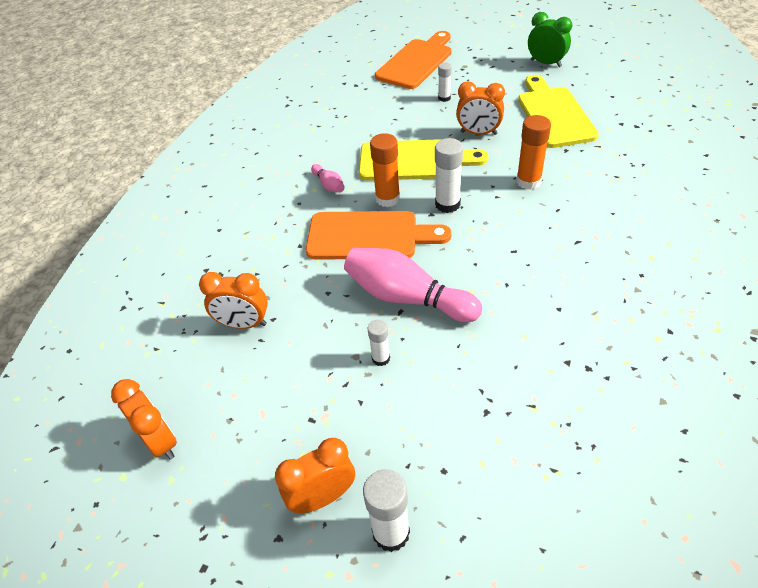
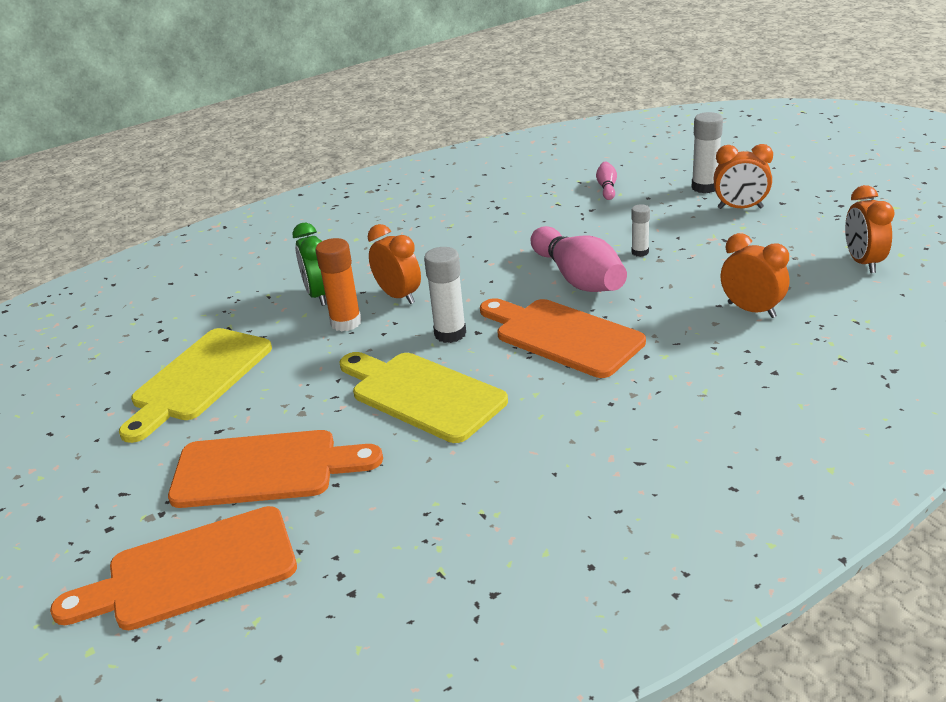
camera: 145 degrees left, 15 degrees down
(329, 185) = (554, 409): pink bowling pin -> pink bowling pin (607, 188)
(387, 199) = (503, 364): orange glue stick -> none
(444, 98) = (264, 469): white glue stick -> orange cutting board
(478, 133) = (306, 395): orange clock -> orange clock (399, 296)
(546, 63) = (65, 457): green clock -> green clock (319, 295)

